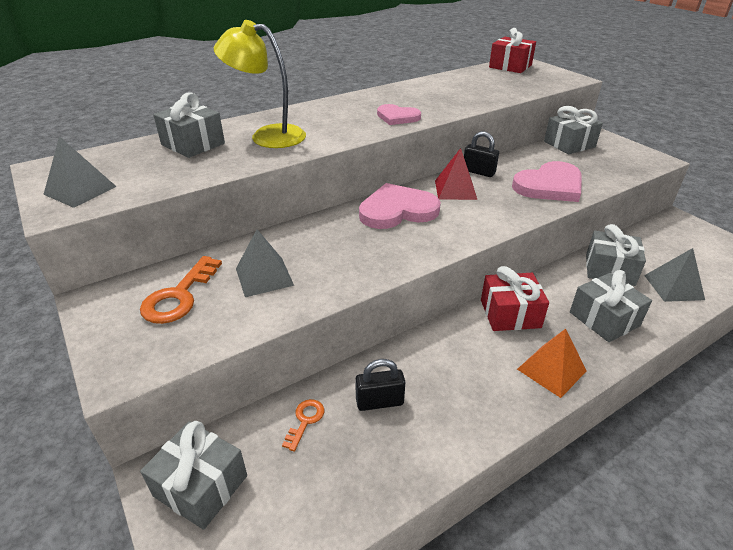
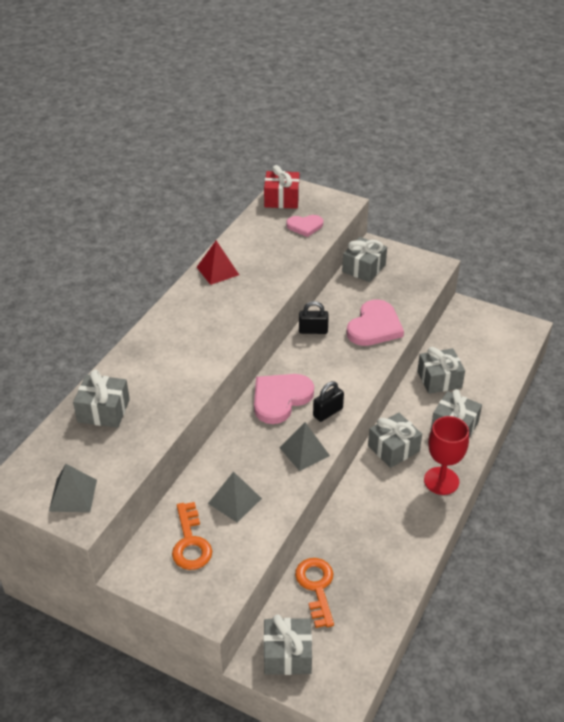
camera: 30 degrees left, 5 degrees up
(268, 136) = (155, 376): yellow lamp -> none
(305, 420) = (316, 587): orange key -> orange key, size x1.82
(379, 402) = (352, 552): black padlock -> black padlock (328, 412)
(397, 117) = (240, 312): pink heart -> pink heart (305, 226)
(455, 189) = (308, 358): red pyramid -> red pyramid (217, 271)
(510, 314) = (393, 448): red gift -> grey gift
(551, 370) = (441, 481): orange pyramid -> red goblet
(673, 287) = (486, 378): grey pyramid -> grey pyramid (304, 451)

